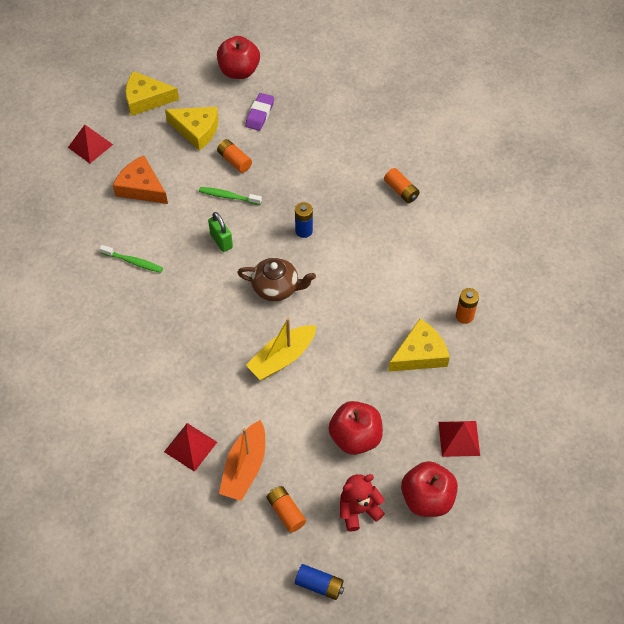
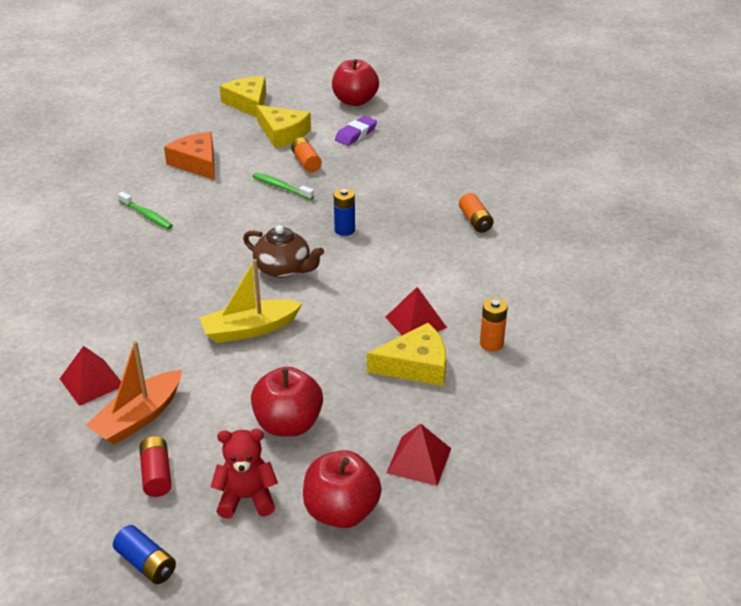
camera: 20 degrees right, 20 degrees down
(90, 146) = (169, 124): red pyramid -> red pyramid (416, 322)
(146, 99) = (248, 103): yellow cheese -> yellow cheese turned 45 degrees clockwise
(221, 241) = (249, 219): green padlock -> none
(286, 512) = (156, 474): orange battery -> red battery

